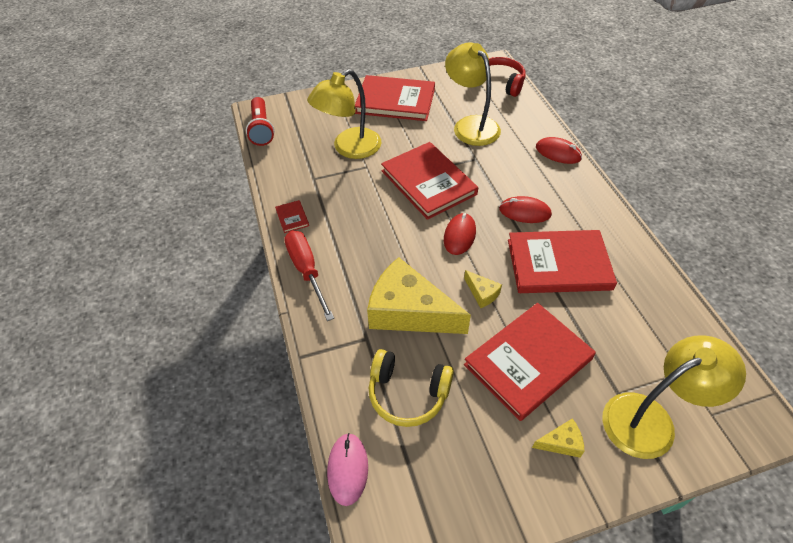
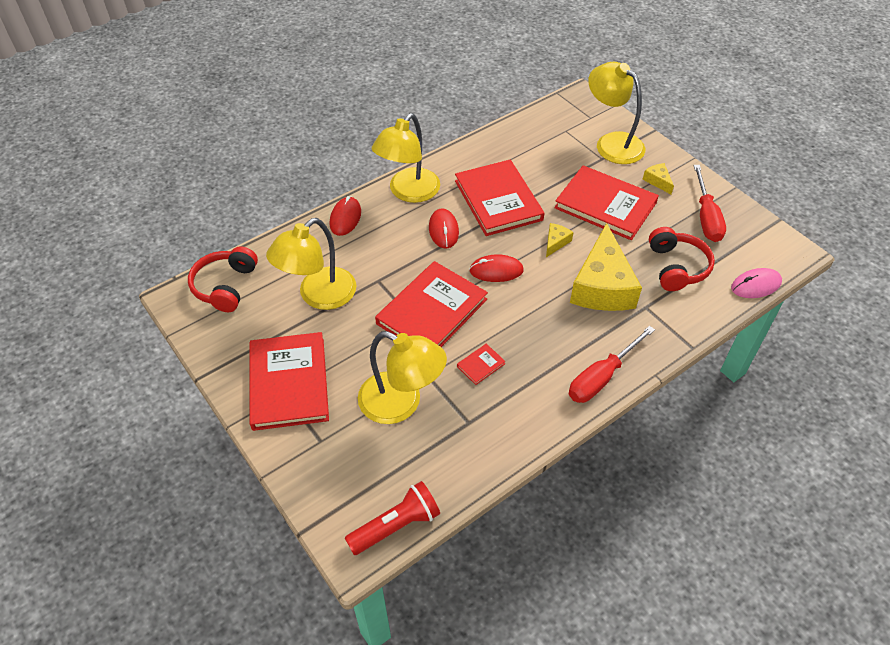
camera: 110 degrees left, 0 degrees up
(292, 217) = (539, 419): red book -> red book (481, 365)
(408, 393) = (676, 267): yellow headphones -> red headphones
(478, 471) = (706, 217): none -> red screwdriver
(585, 199) = (408, 192): none -> yellow lamp

